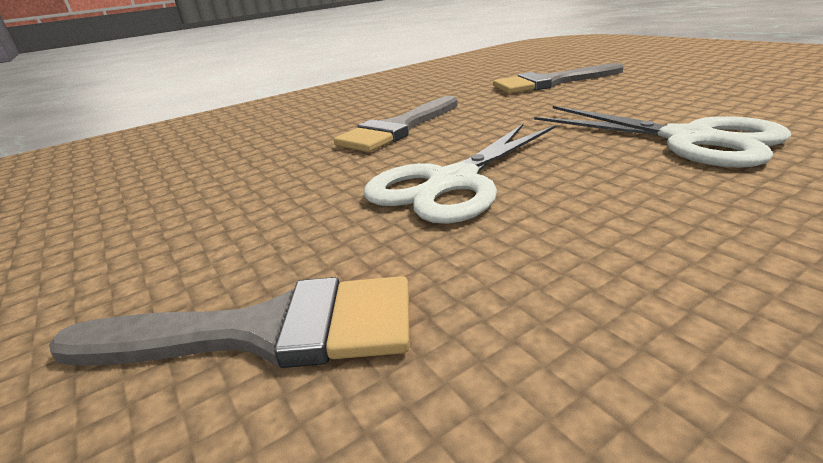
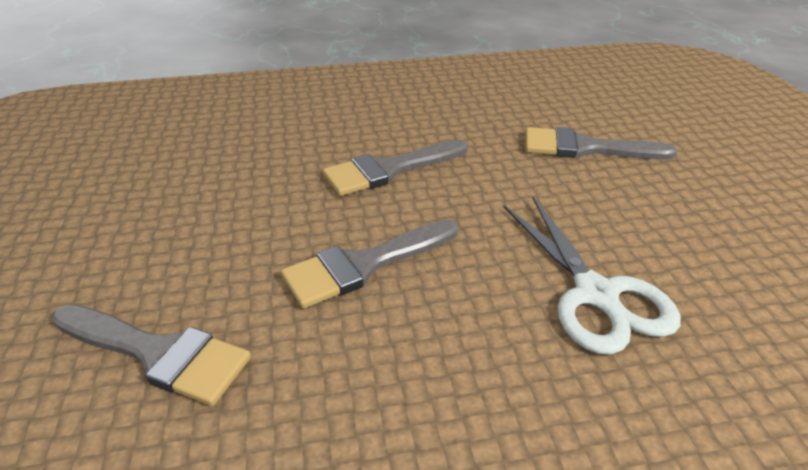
camera: 20 degrees right, 10 degrees up
(451, 183) = (364, 265): white scissors -> grey brush

